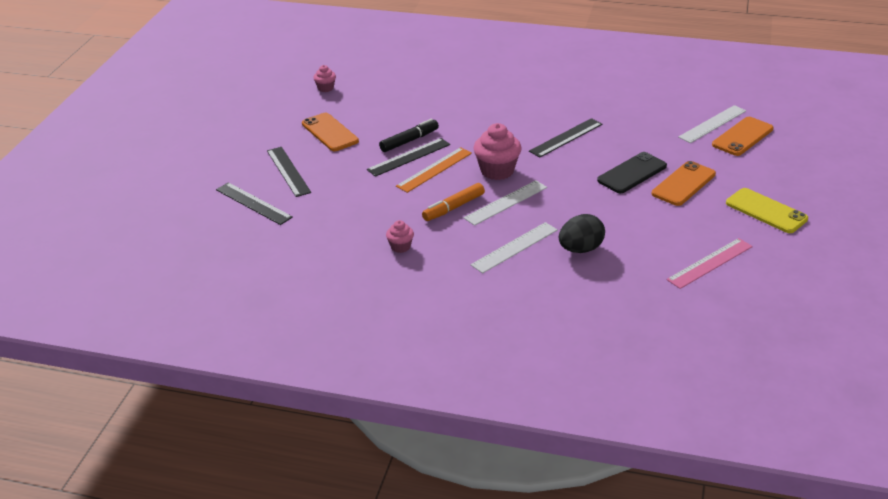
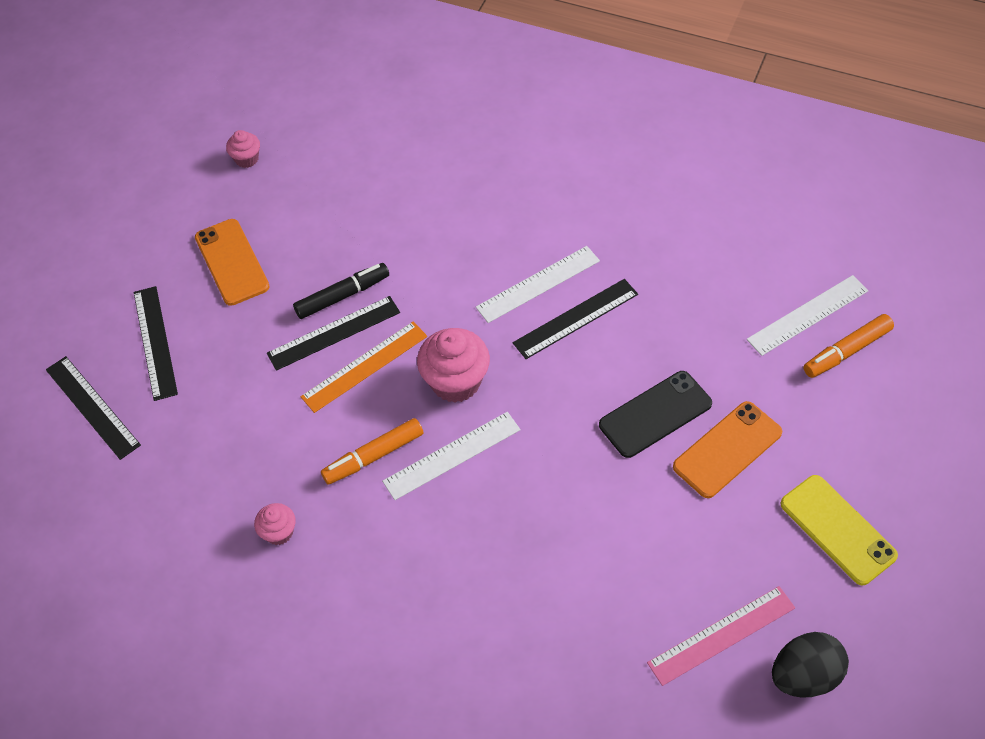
camera: 10 degrees right, 20 degrees up
(515, 247) = (442, 557): white ruler -> white ruler (538, 284)
(580, 249) = (537, 575): black egg -> black egg (804, 675)
(742, 137) = (846, 351): orange phone -> orange marker

